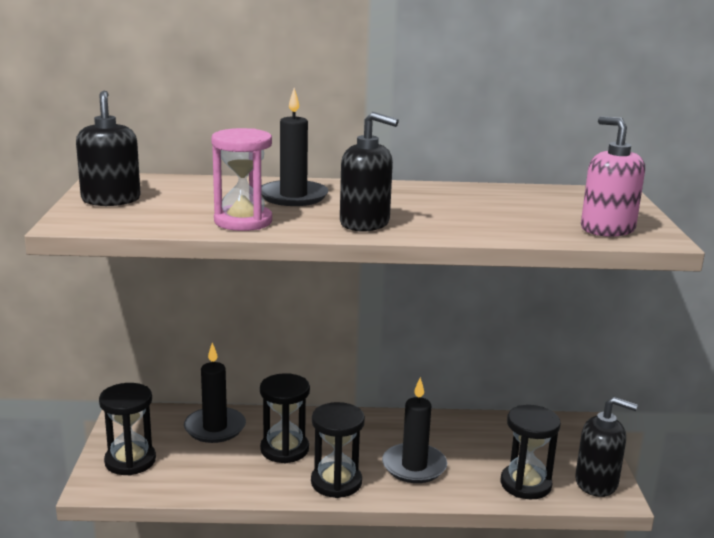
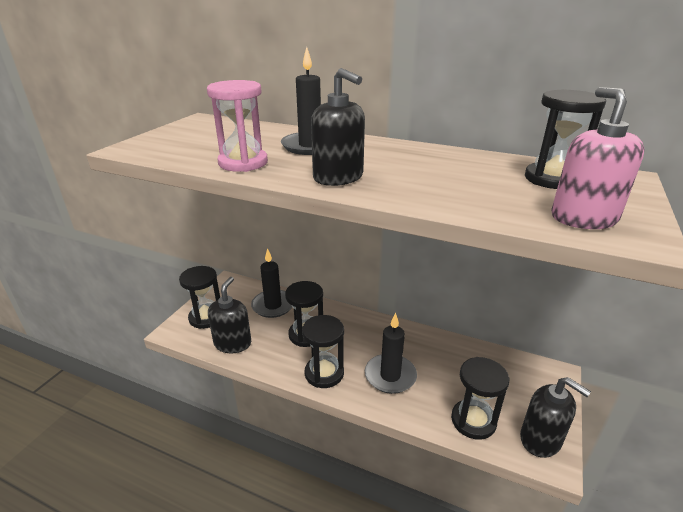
camera: 25 degrees right, 10 degrees up
(111, 200) = (179, 134): black soap dispenser -> black soap dispenser (233, 343)
(558, 201) = (552, 179): none -> black hourglass

